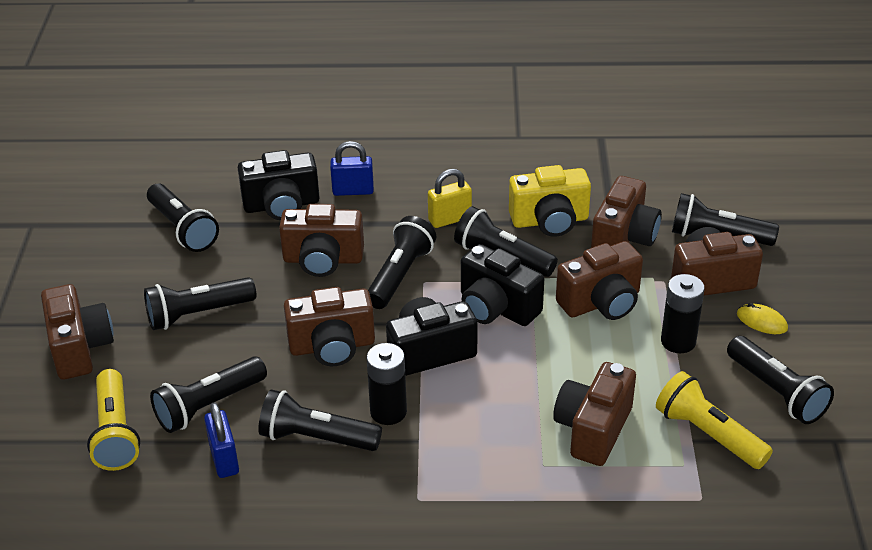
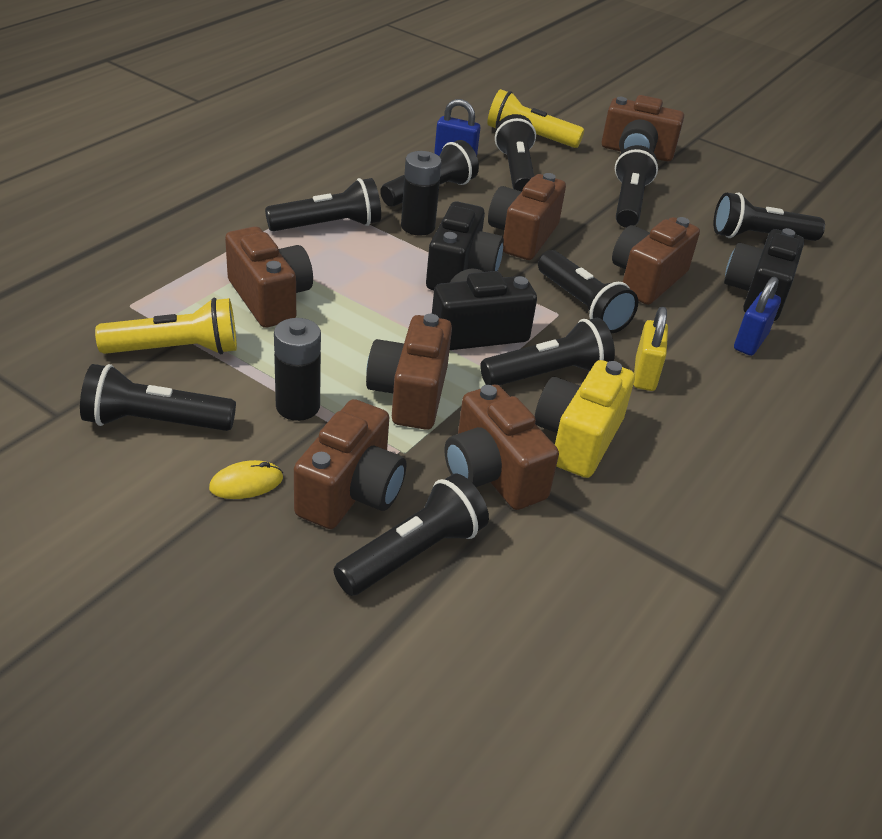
camera: 120 degrees right, 0 degrees up
(452, 465) = (328, 225): none -> black flashlight

